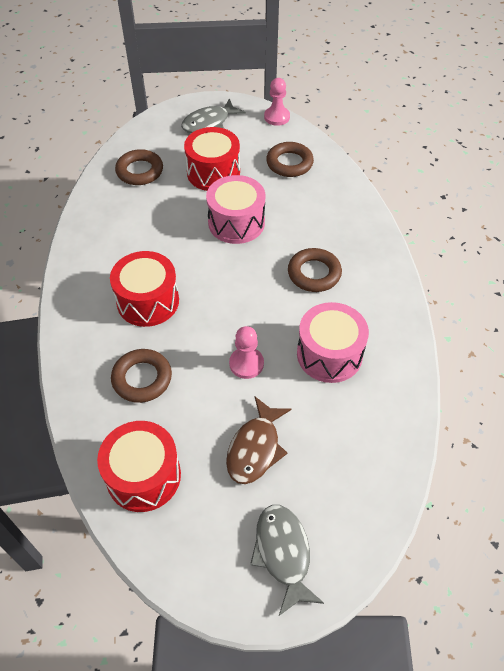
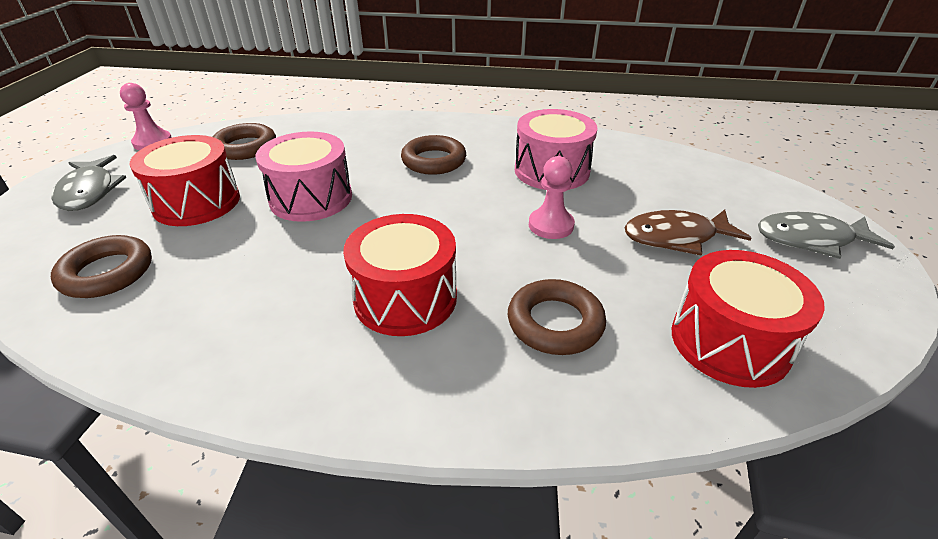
camera: 75 degrees left, 15 degrees down
(255, 448) = (676, 237): brown fish -> brown fish turned 135 degrees clockwise

